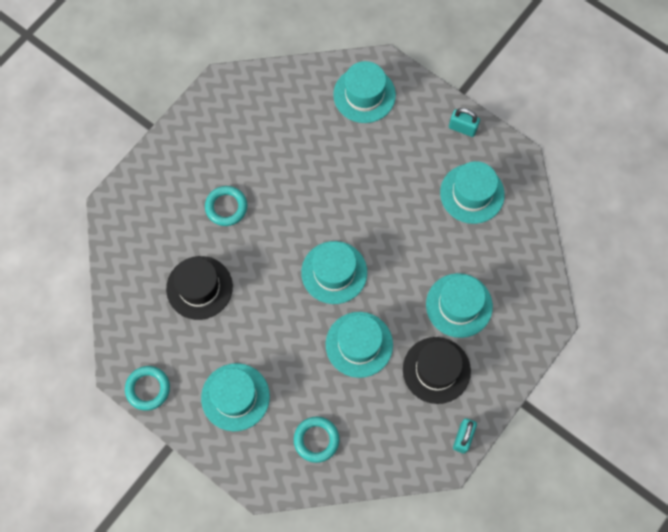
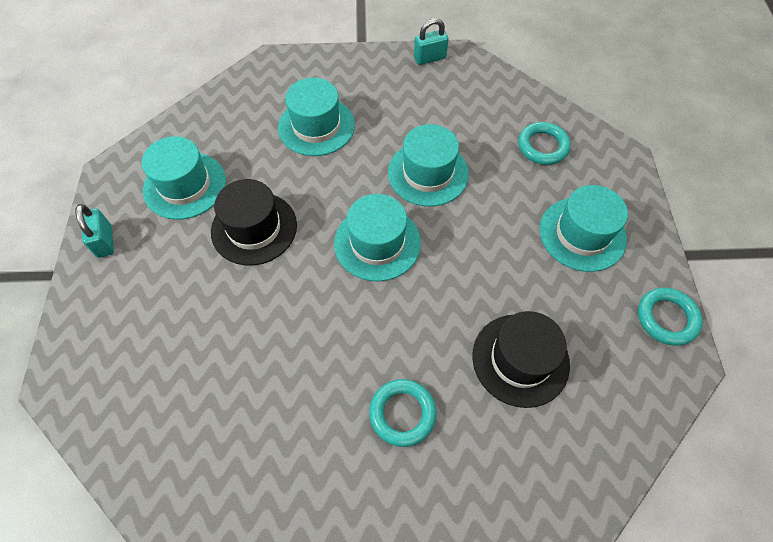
camera: 130 degrees left, 10 degrees down
(364, 95) = (122, 373): turquoise hat -> none
(436, 370) = (392, 106): black hat -> black hat (254, 228)

